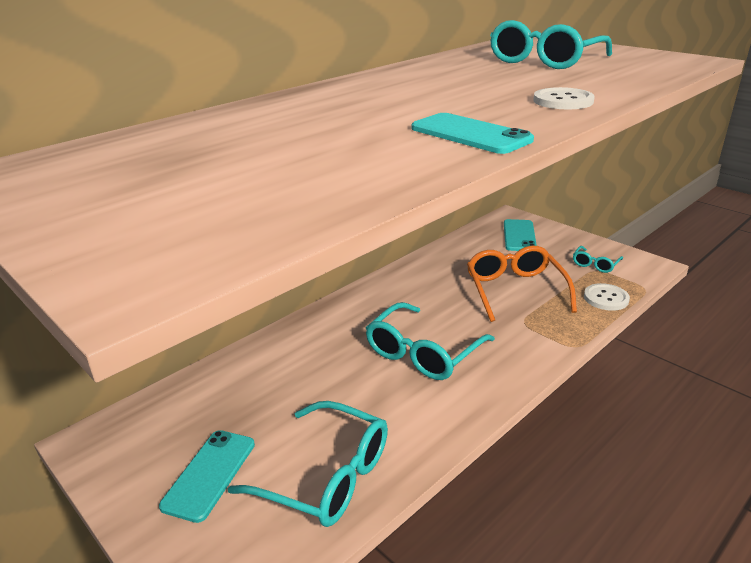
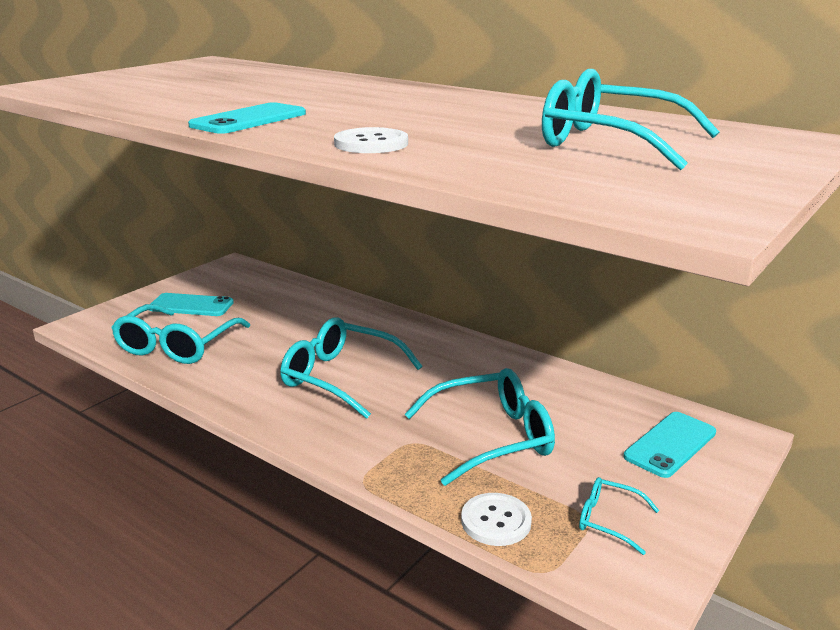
camera: 80 degrees right, 5 degrees down
(515, 290) = (491, 437): orange glasses -> turquoise glasses
(519, 236) = (670, 444): turquoise phone -> turquoise phone turned 45 degrees counterclockwise

